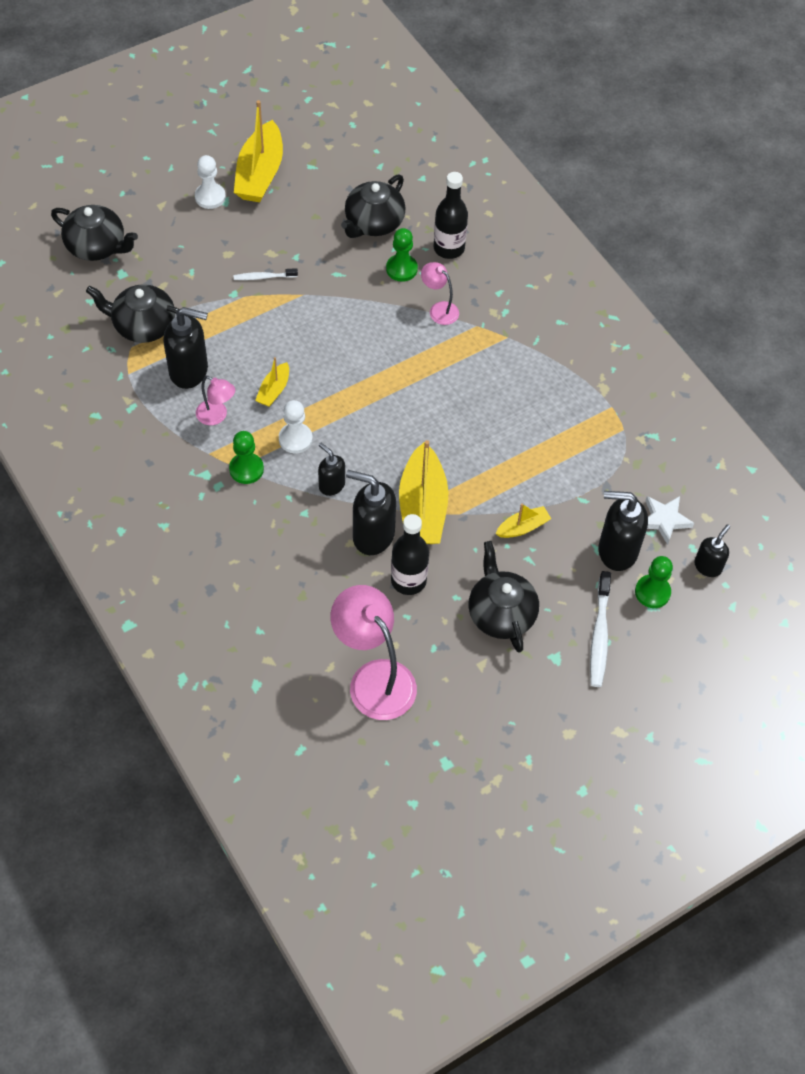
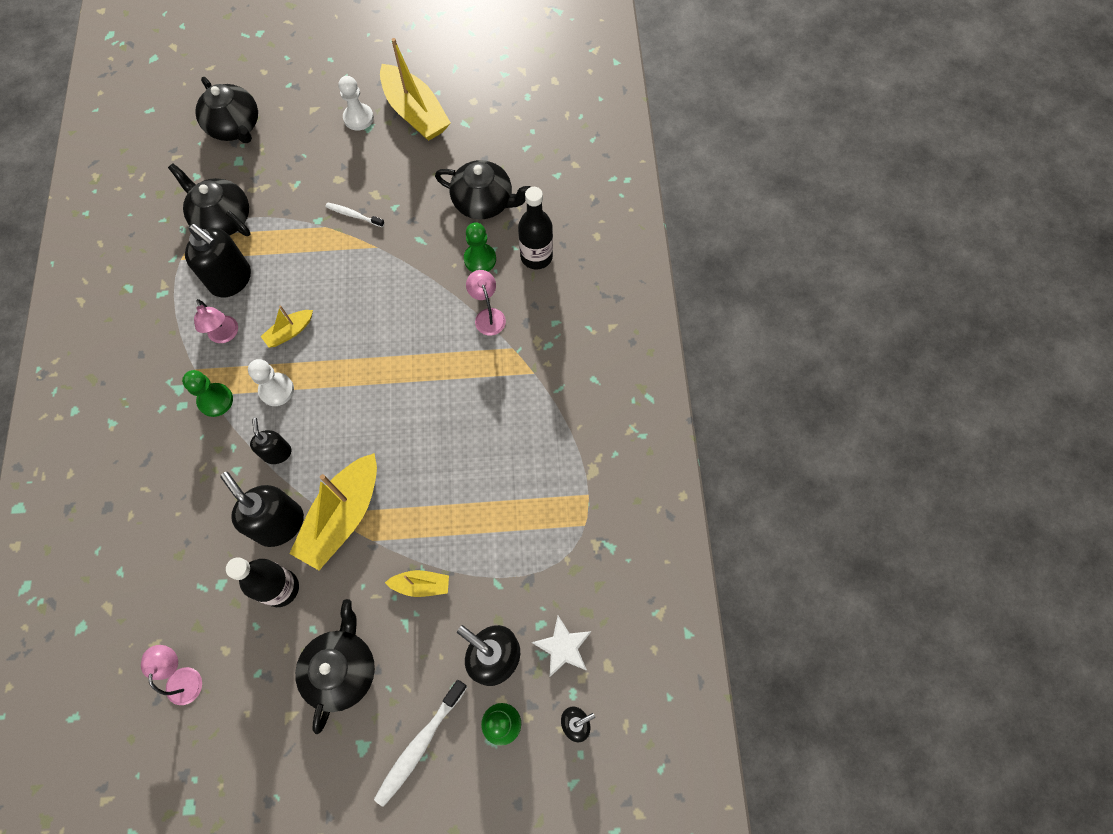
camera: 30 degrees right, 10 degrees up
(260, 174) = (415, 113): yellow boat -> yellow boat turned 75 degrees counterclockwise
(373, 223) = (484, 202): black teapot -> black teapot turned 135 degrees counterclockwise
(374, 678) = (184, 677): pink lamp -> pink lamp, size x0.51

